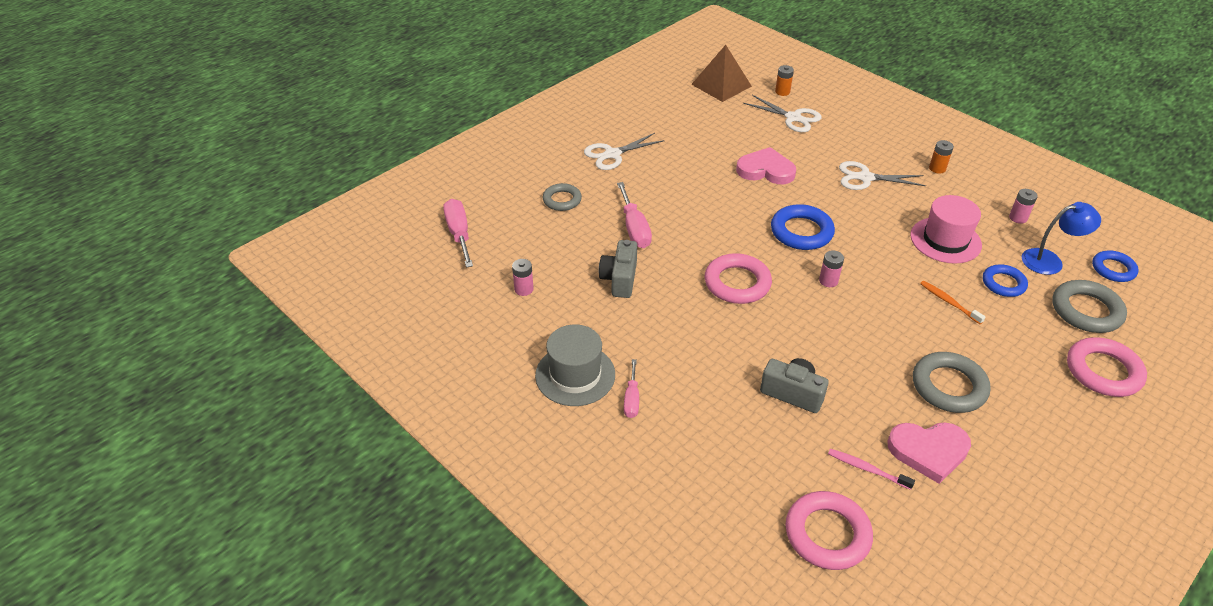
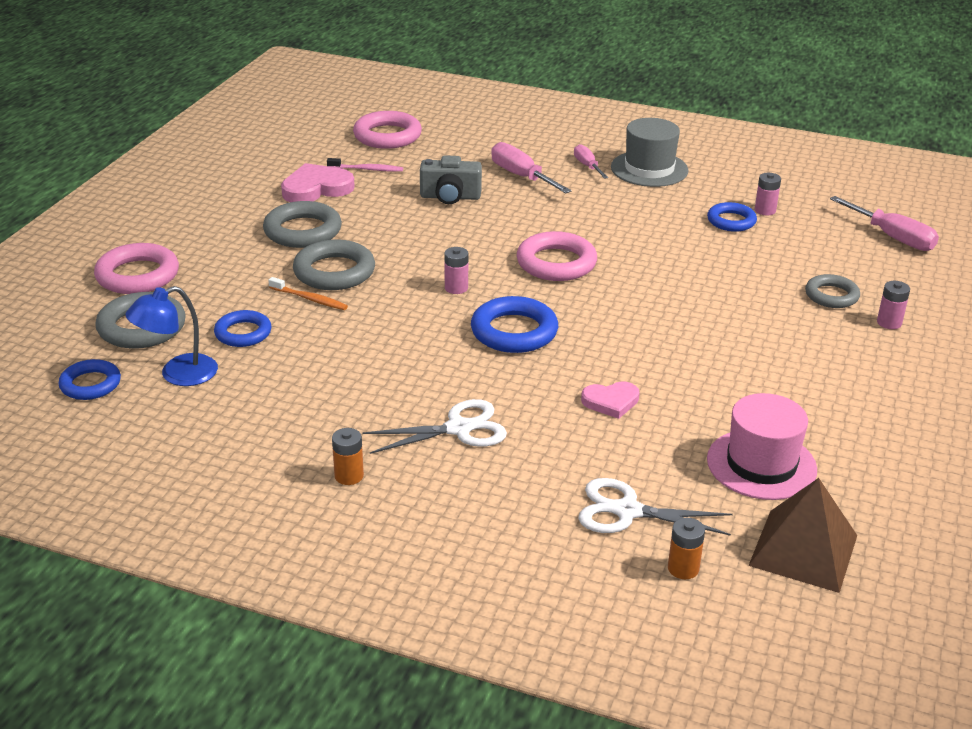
camera: 155 degrees right, 10 degrees down
(563, 286) = (731, 221): none -> blue ring
(612, 154) = (839, 367): white scissors -> none
(619, 279) = (681, 239): grey camera -> none
(634, 228) = (715, 287): pink screwdriver -> pink screwdriver (521, 176)
(765, 170) = (611, 402): pink heart -> pink heart, size x0.62
(925, 326) = (334, 272): none -> grey ring
(945, 240) = (322, 367): pink hat -> pink hat (761, 464)
(1018, 218) = (217, 424): pink battery -> pink battery (889, 323)

